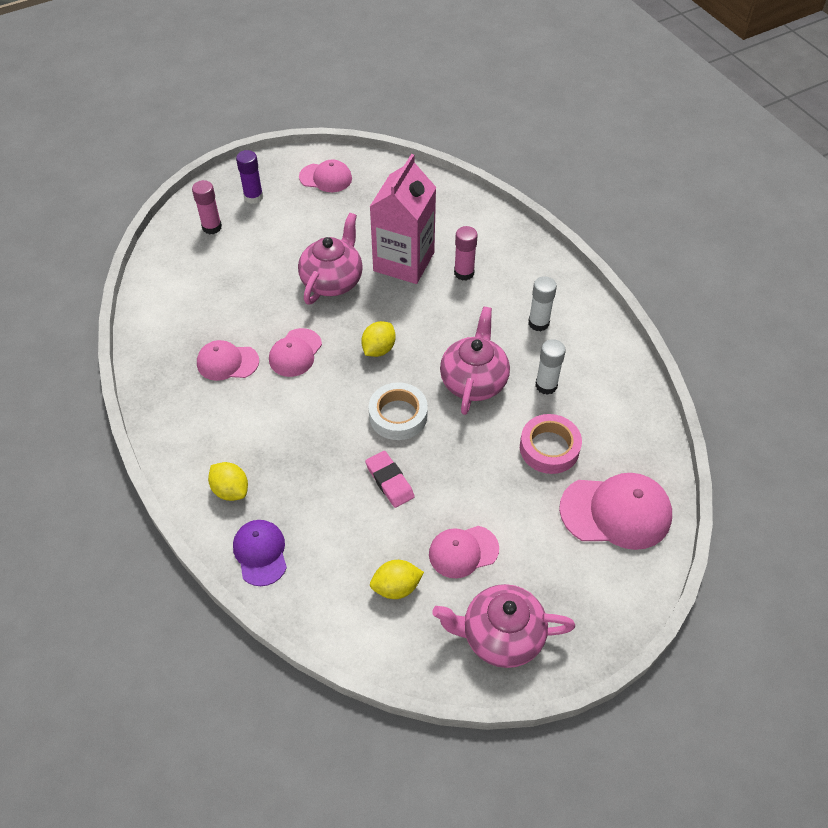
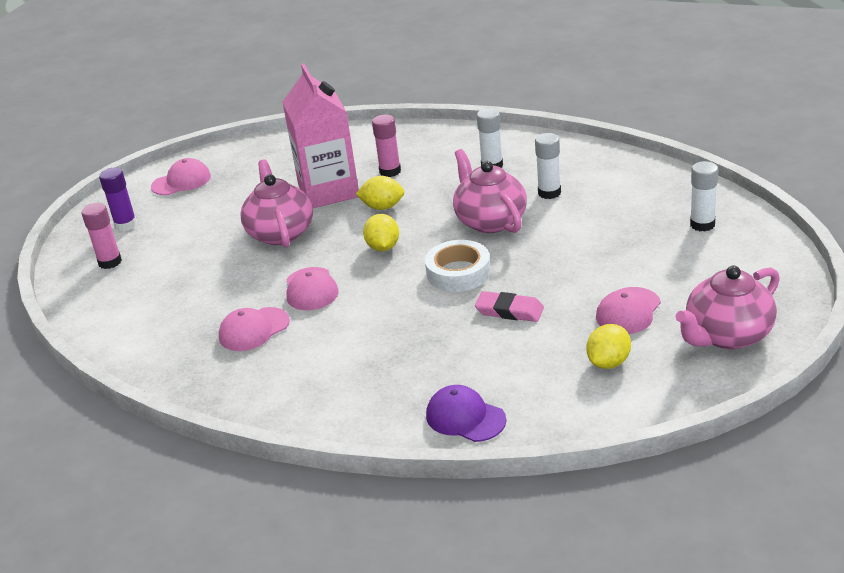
camera: 35 degrees left, 20 degrees down
(231, 490) = (378, 399): yellow lemon -> yellow lemon (382, 207)
(549, 448) = (603, 222): pink tape -> none
(616, 512) = (702, 224): pink cap -> white glue stick

